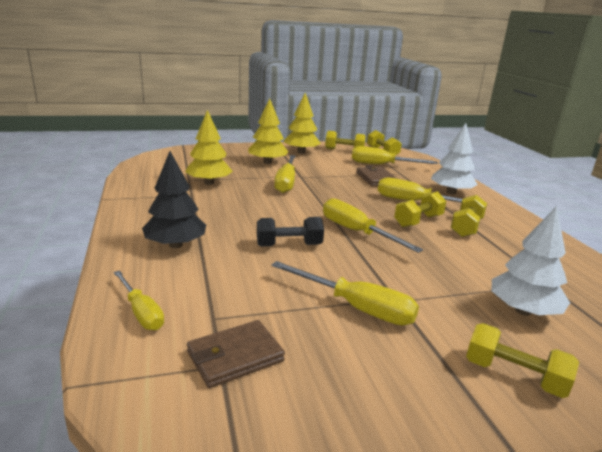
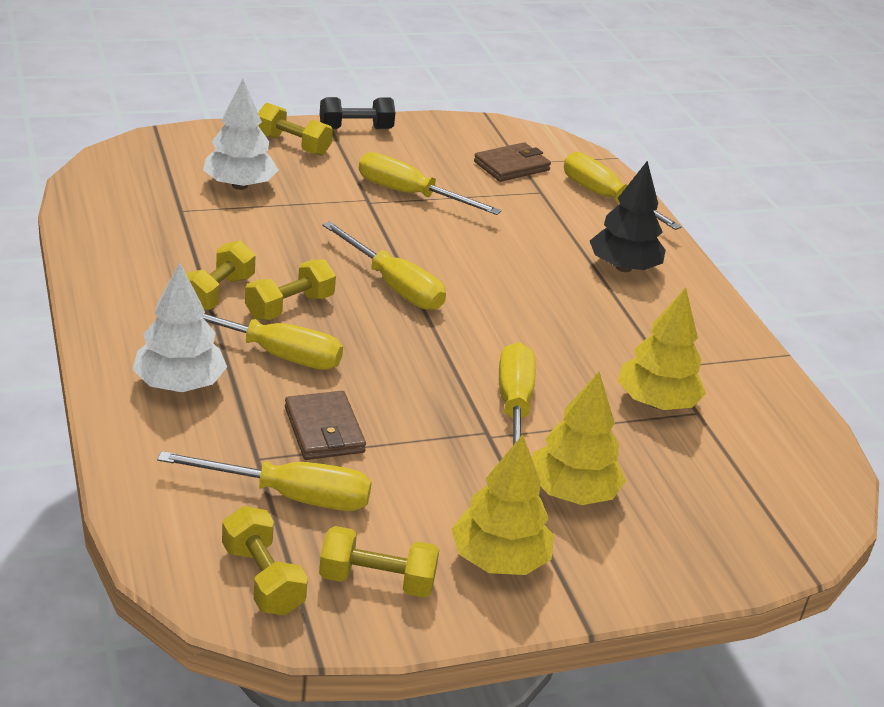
camera: 175 degrees right, 10 degrees up
(141, 312) = (605, 198): yellow screwdriver -> yellow screwdriver, size x1.52
(289, 245) = (486, 265): black dumbbell -> black dumbbell (356, 129)

